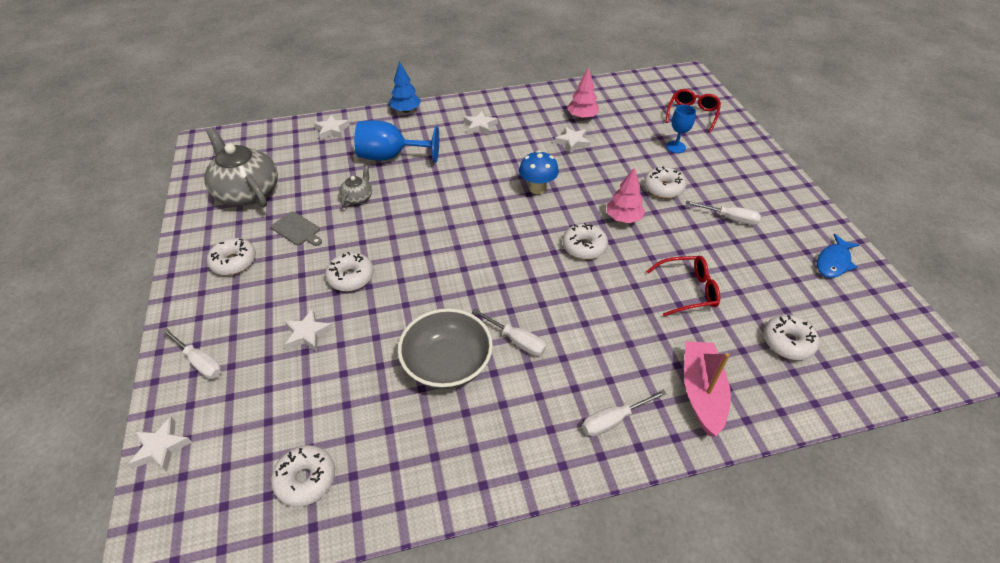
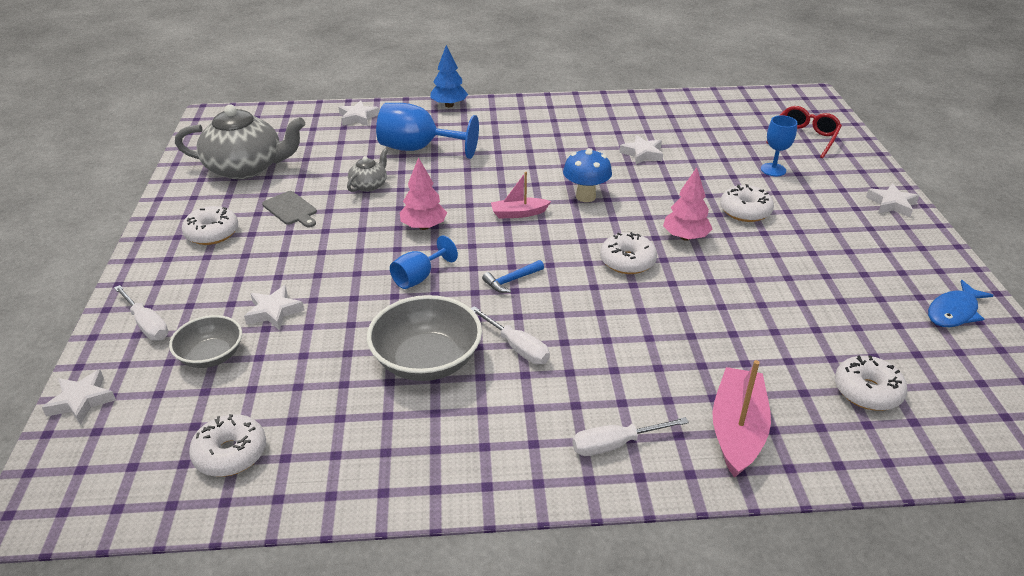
camera: 10 degrees right, 10 degrees down
(247, 192) = (246, 168): grey teapot -> grey teapot turned 120 degrees clockwise
(264, 385) = (211, 356): none -> grey bowl
(351, 277) = (339, 262): white donut -> none
(421, 284) = (419, 277): none -> blue goblet
(480, 126) = (533, 128): white star -> white star (891, 204)
(488, 211) = (519, 213): none -> pink boat
(497, 277) = (511, 281): none -> blue hammer
(582, 117) = (661, 129): pink tree -> pink tree (423, 226)
(688, 290) = (748, 321): red glasses -> none
(729, 218) = (824, 251): white screwdriver -> none

